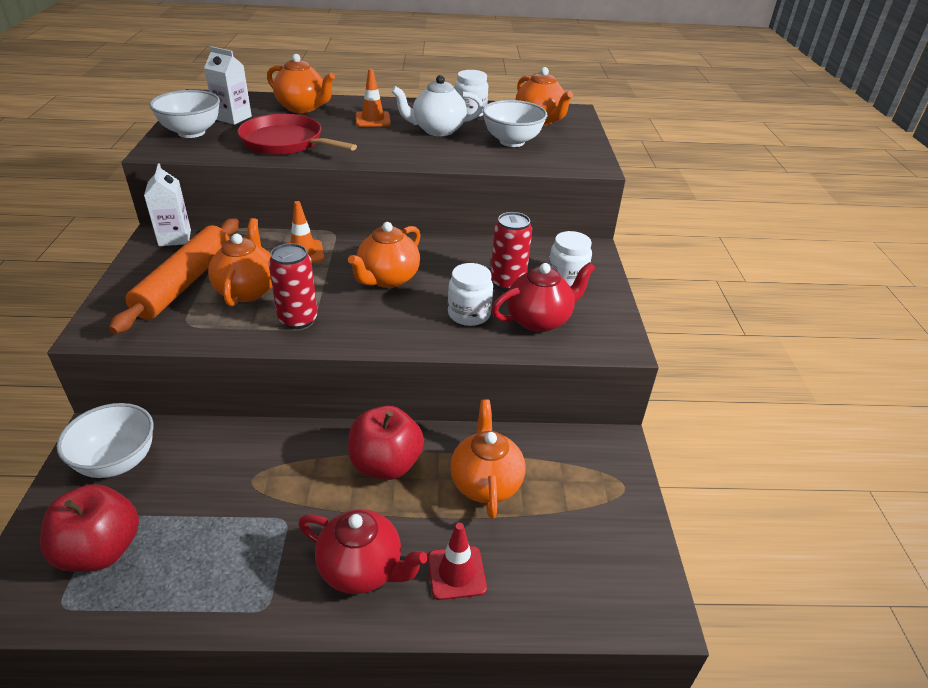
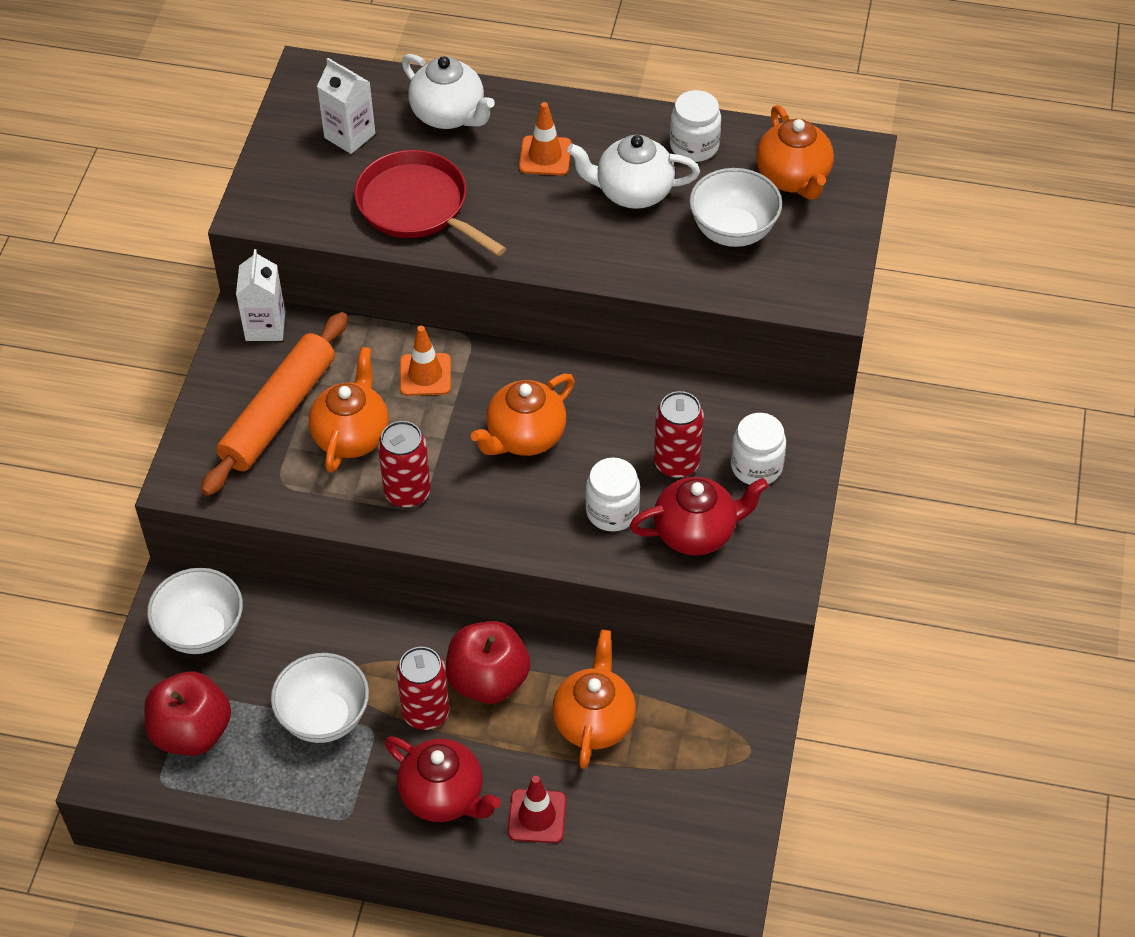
camera: 15 degrees right, 15 degrees up
(191, 132) = (294, 170): white bowl -> white bowl (324, 717)
(302, 108) = (449, 115): orange teapot -> white teapot
(334, 498) = (426, 712): none -> red can

